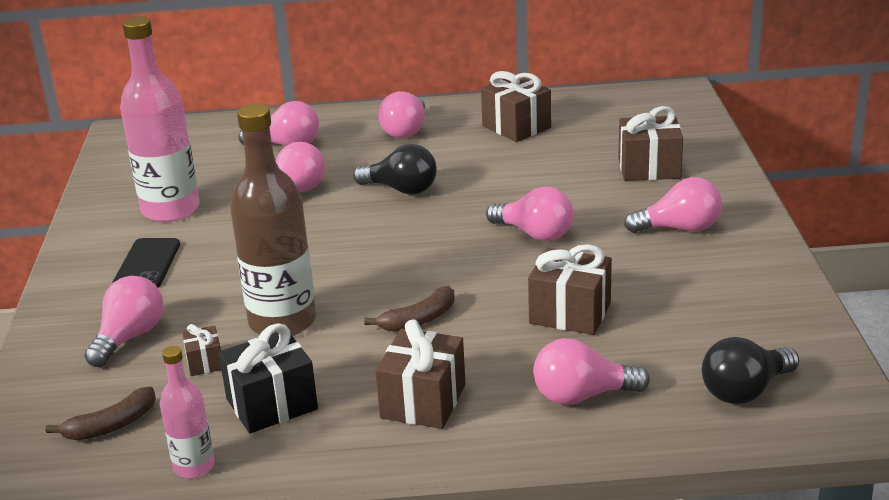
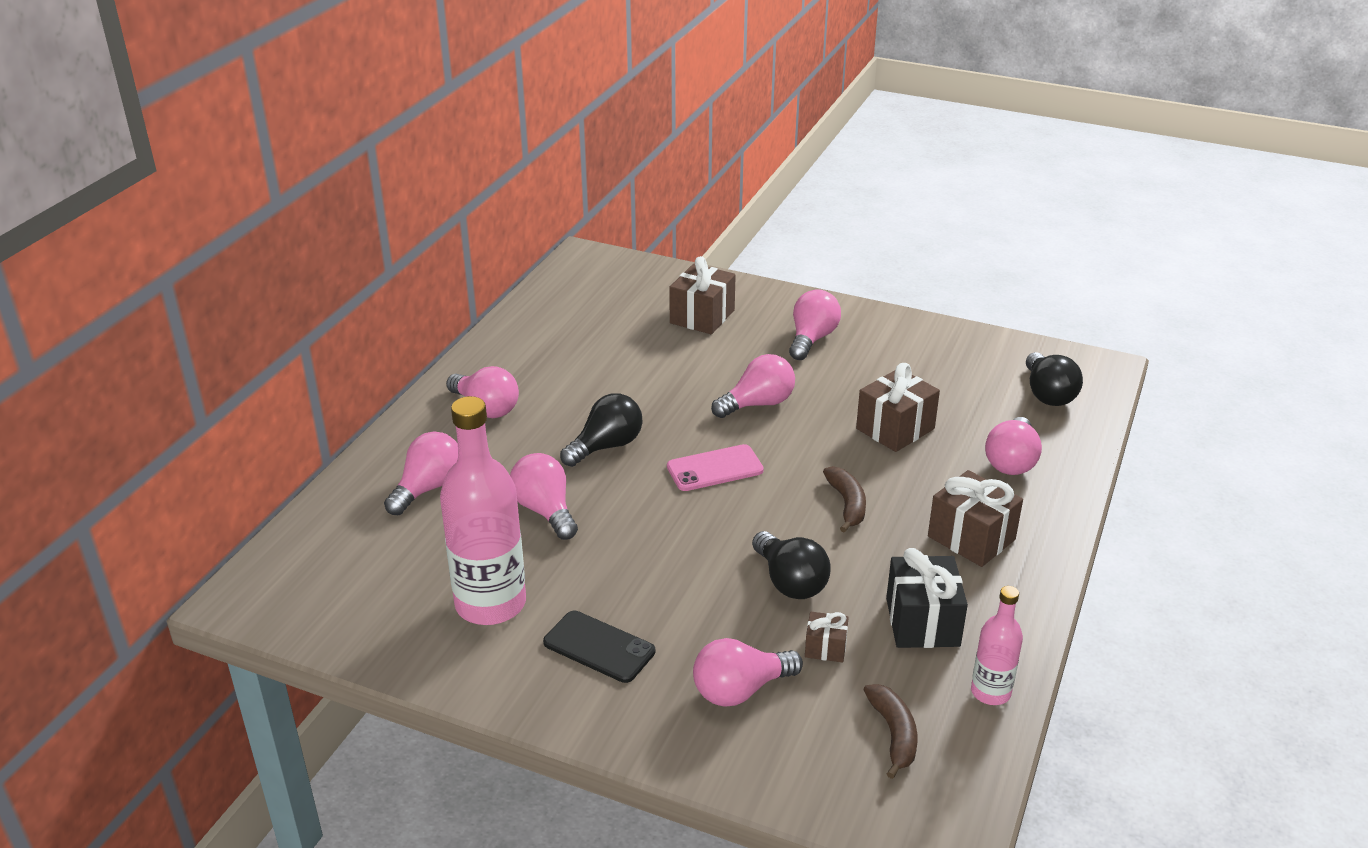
camera: 65 degrees left, 5 degrees up
(129, 337) = (740, 690): pink light bulb -> pink light bulb turned 75 degrees counterclockwise
(282, 322) = (790, 582): brown bottle -> black light bulb
(414, 243) = (715, 469): none -> pink phone
(516, 127) = (552, 349): brown gift -> none

